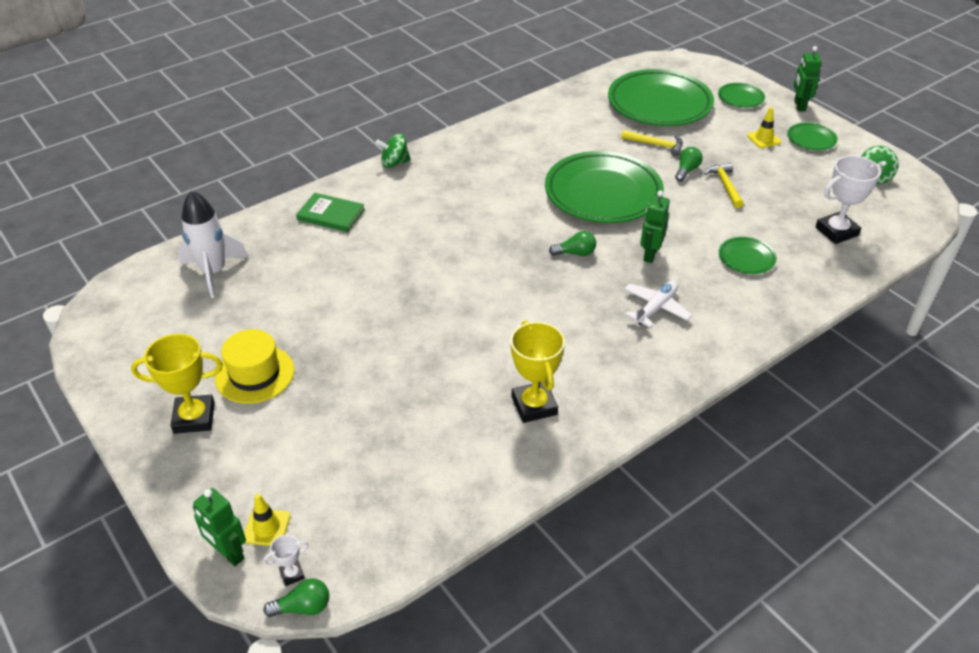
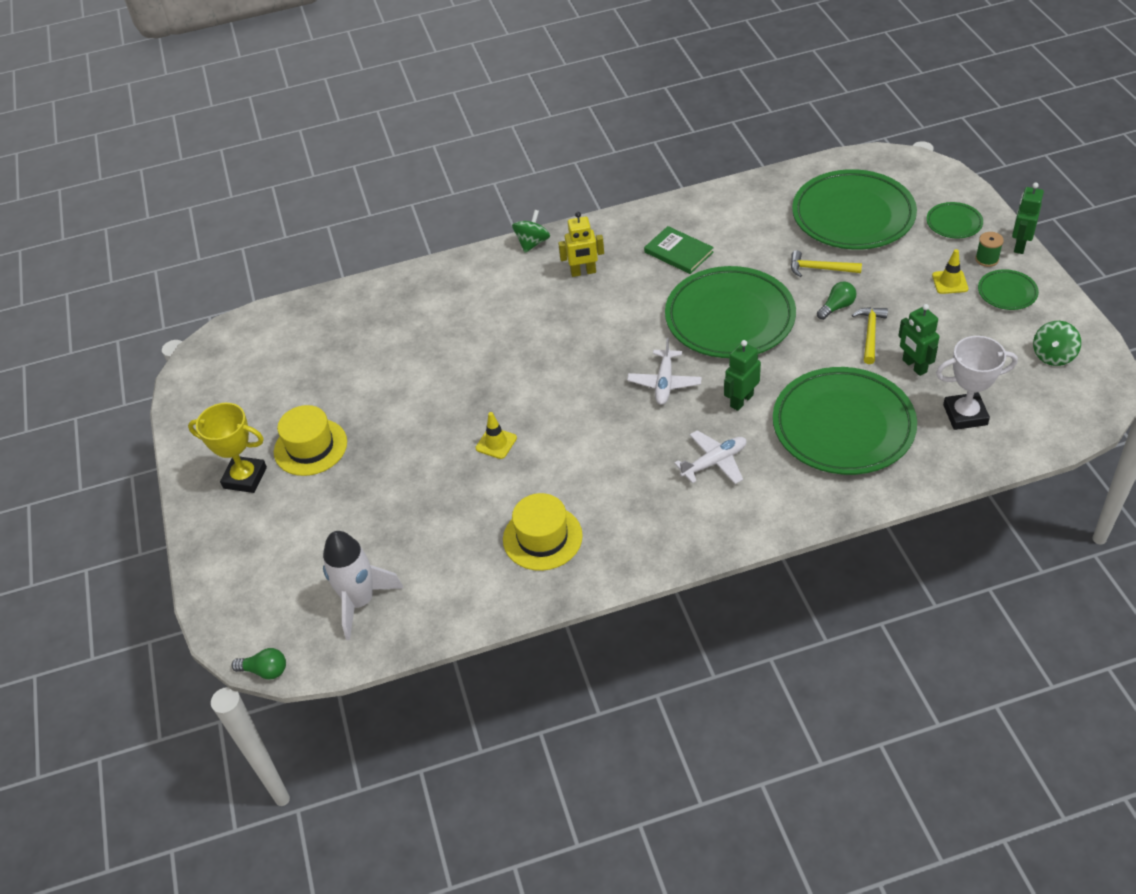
camera: 25 degrees right, 5 degrees up
(214, 272) = (315, 334): white rocket -> white rocket (360, 601)
(228, 553) = (226, 608): green robot -> green robot (914, 366)
(267, 527) = (264, 593): yellow traffic cone -> yellow traffic cone (496, 443)
(292, 574) = (268, 640): white trophy -> none
(331, 214) = (445, 292): green book -> green book (678, 252)
(394, 163) = (532, 243): green spinning top -> green spinning top turned 105 degrees clockwise
(454, 178) = (583, 272): none -> yellow robot
(534, 405) = (542, 537): yellow trophy -> yellow hat
(575, 253) = (664, 383): green light bulb -> white plane
(656, 145) = (820, 269): yellow hammer -> yellow hammer turned 150 degrees clockwise
(746, 258) = (843, 426): green plate -> green plate, size x2.24
(781, 119) = (987, 259): none -> green spool

